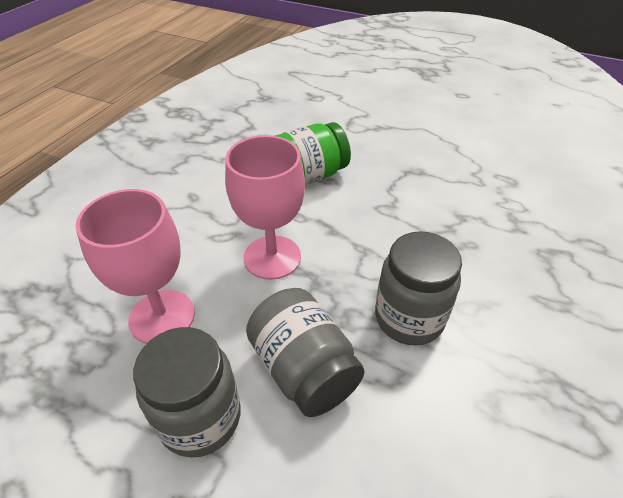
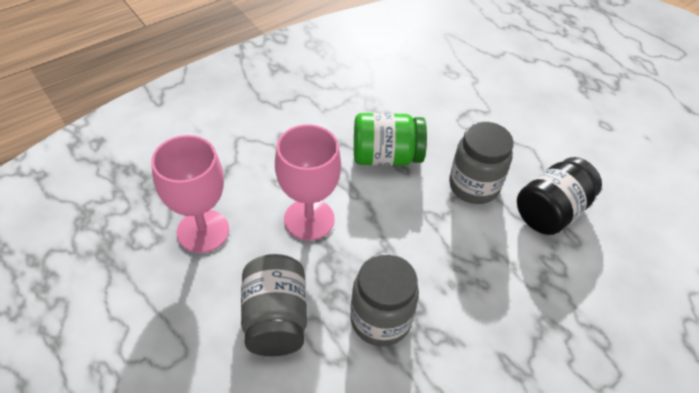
camera: 25 degrees right, 5 degrees up
(200, 418) = (188, 317): grey jar -> grey jar (473, 186)
(475, 167) = (550, 211): none -> black jar

